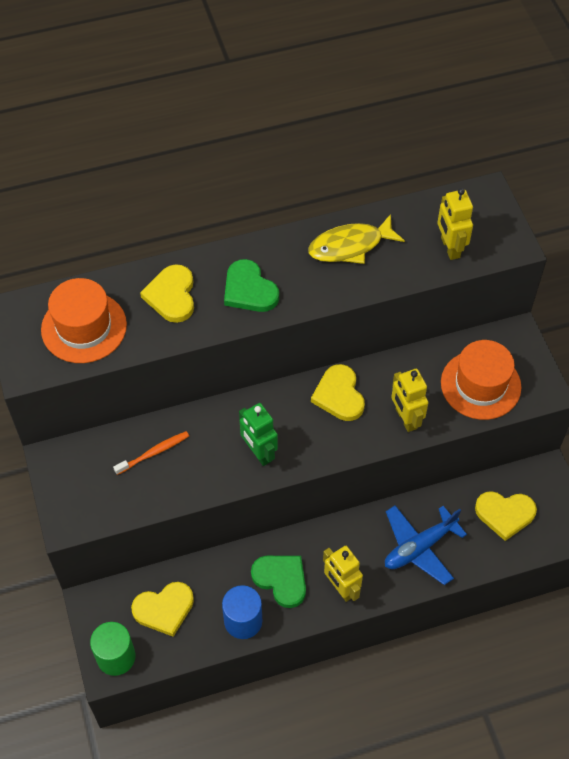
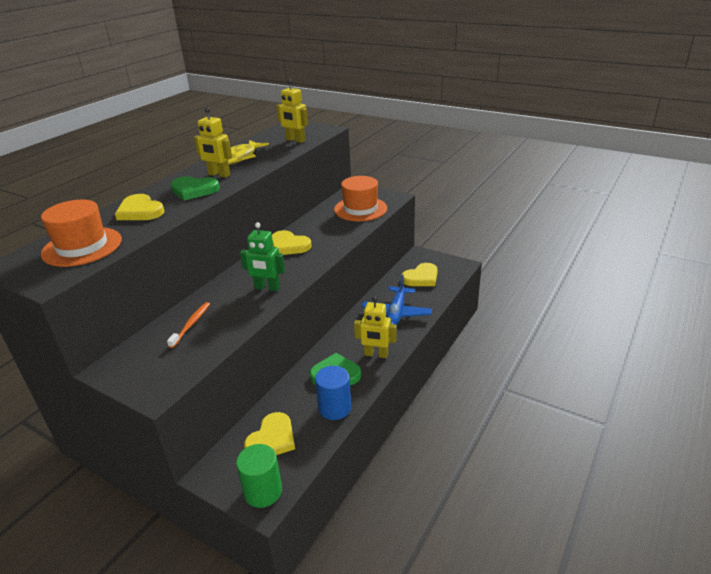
camera: 40 degrees left, 25 degrees down
(405, 419) = (338, 235): yellow robot -> yellow robot (219, 175)

